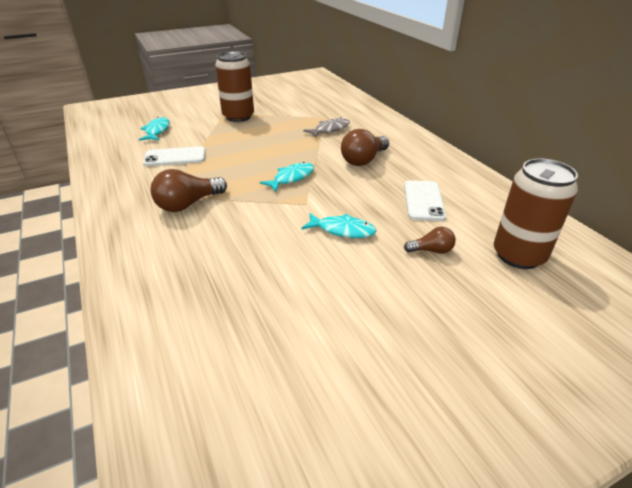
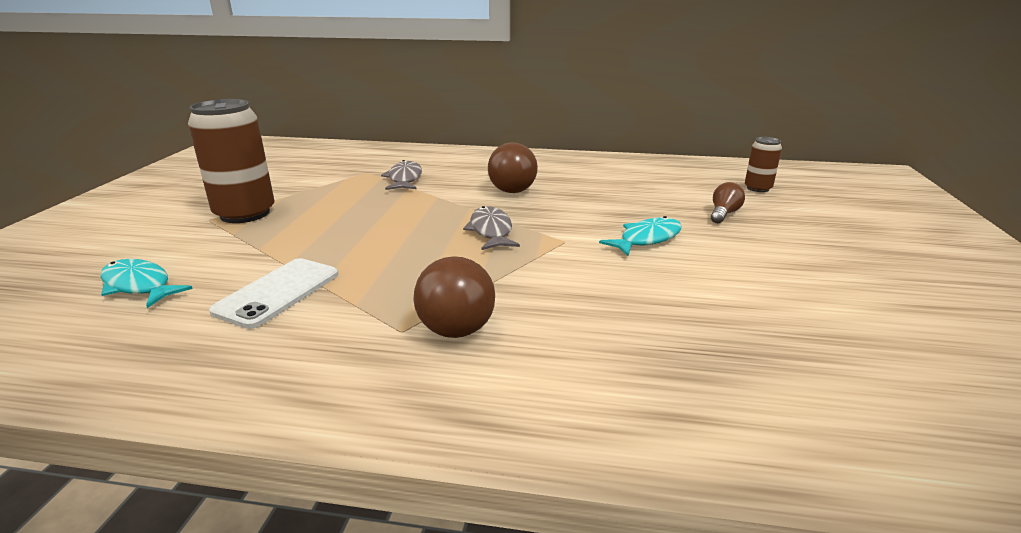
camera: 55 degrees left, 10 degrees down
(292, 178) = (491, 231): turquoise fish -> grey fish
(423, 200) = (630, 189): white phone -> none
(518, 255) = (758, 188): brown can -> brown can, size x0.51

